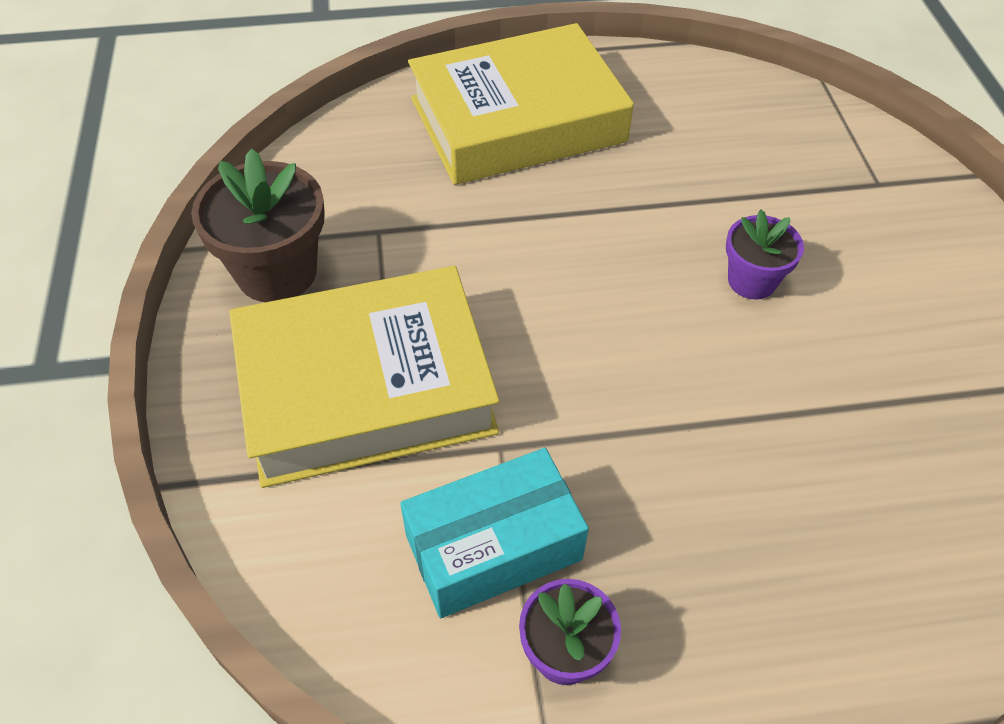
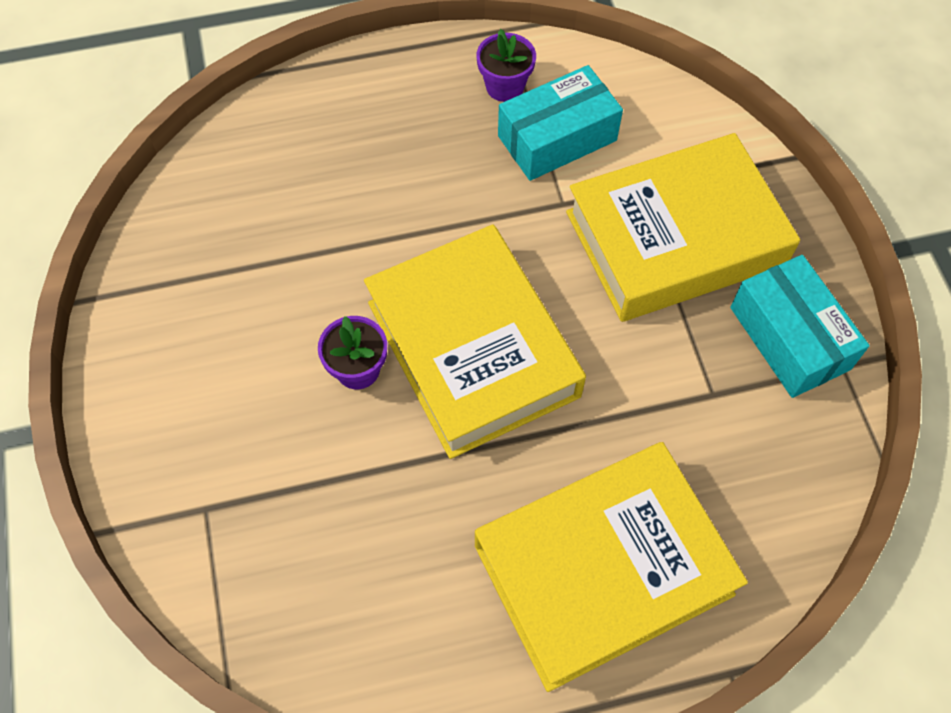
camera: 175 degrees right, 10 degrees up
(277, 272) = (789, 338): brown flower pot -> turquoise box
(626, 289) = (473, 349): none -> yellow book

